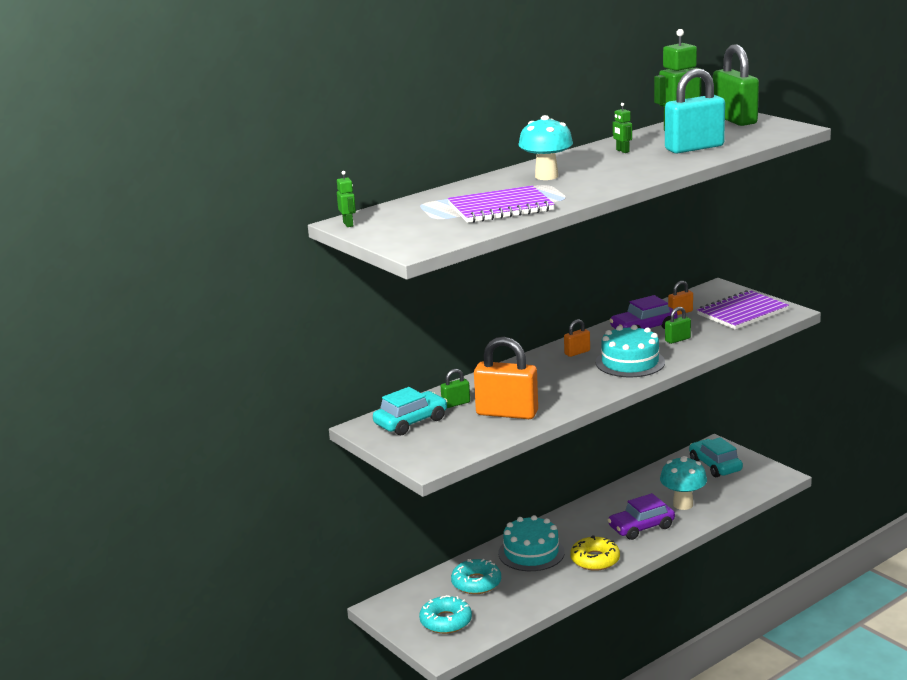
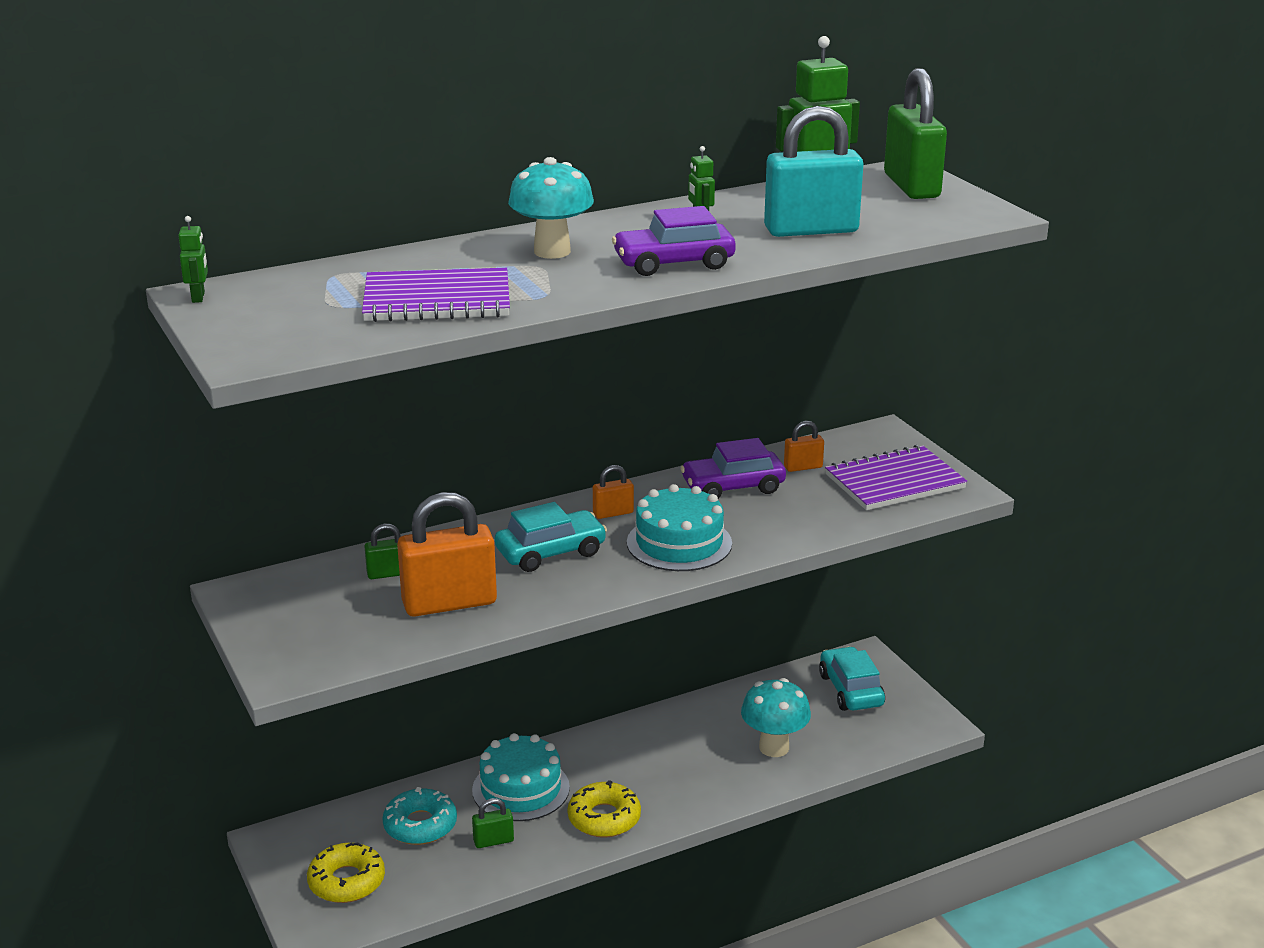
camera: 10 degrees right, 5 degrees up
(411, 422) = (307, 594): turquoise car -> turquoise car (551, 552)
(446, 621) = (346, 881): turquoise donut -> yellow donut
(507, 413) = (449, 603): orange padlock -> orange padlock turned 45 degrees counterclockwise
(641, 527) = (696, 775): purple car -> purple car (674, 263)
(677, 340) = (771, 514): green padlock -> green padlock (493, 841)

